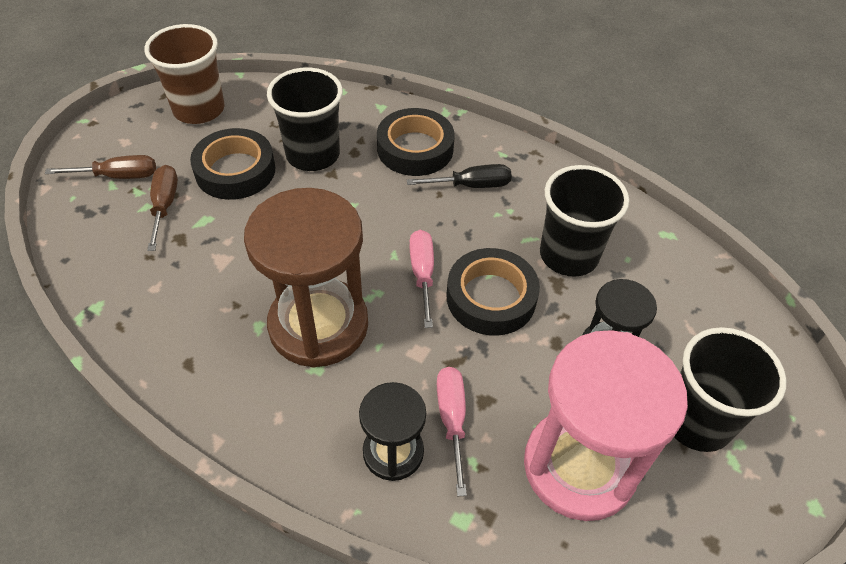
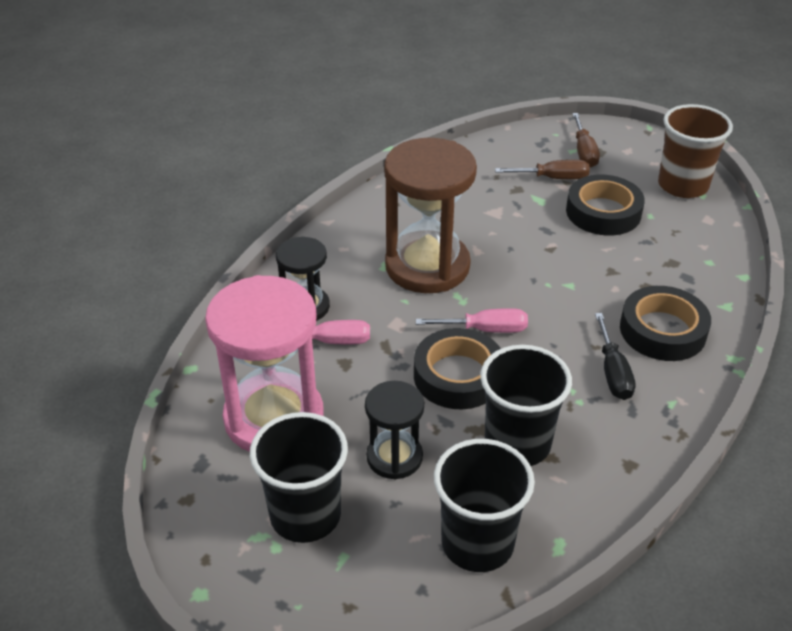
camera: 95 degrees right, 10 degrees down
(313, 155) = (636, 258): black cup -> black cup (477, 543)

